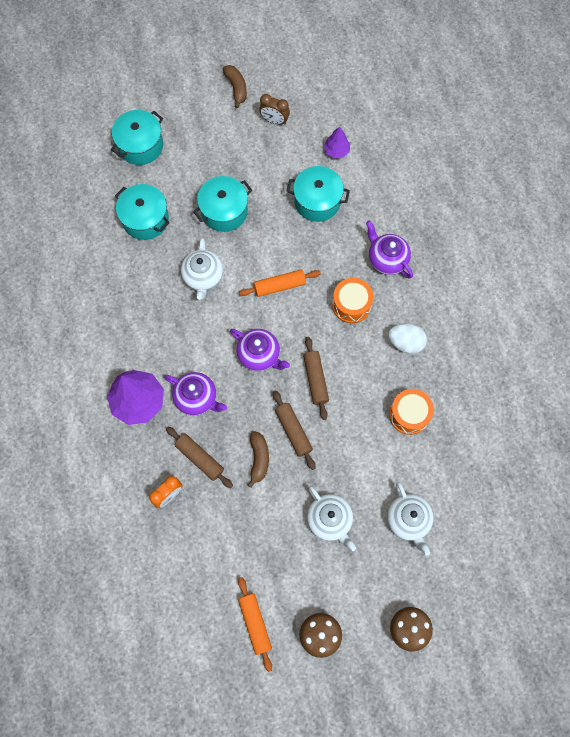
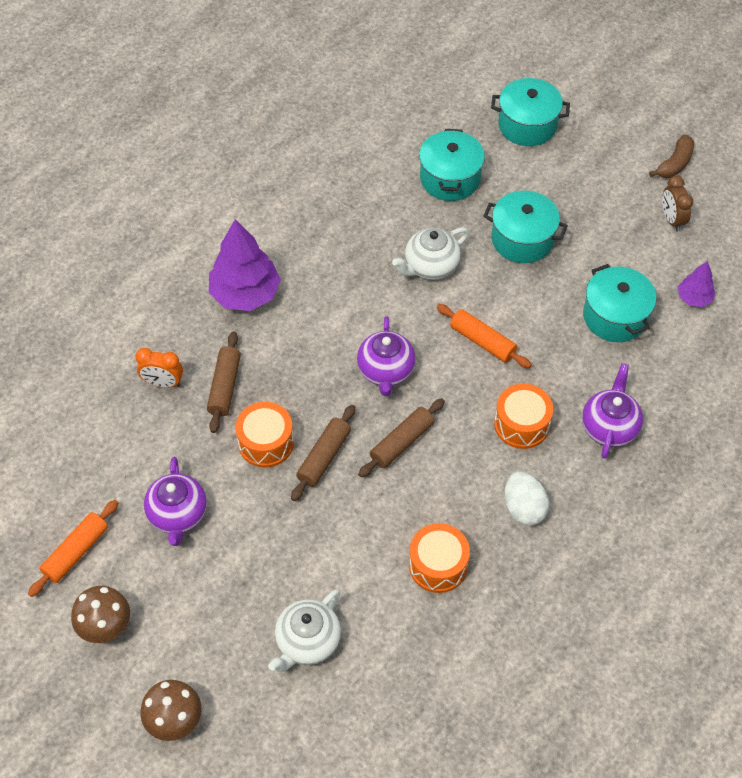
camera: 55 degrees right, 15 degrees down
(197, 398) = (290, 343): purple teapot -> purple teapot (178, 515)
(259, 459) = (266, 443): brown banana -> orange drum
(330, 520) = (247, 557): white teapot -> none

